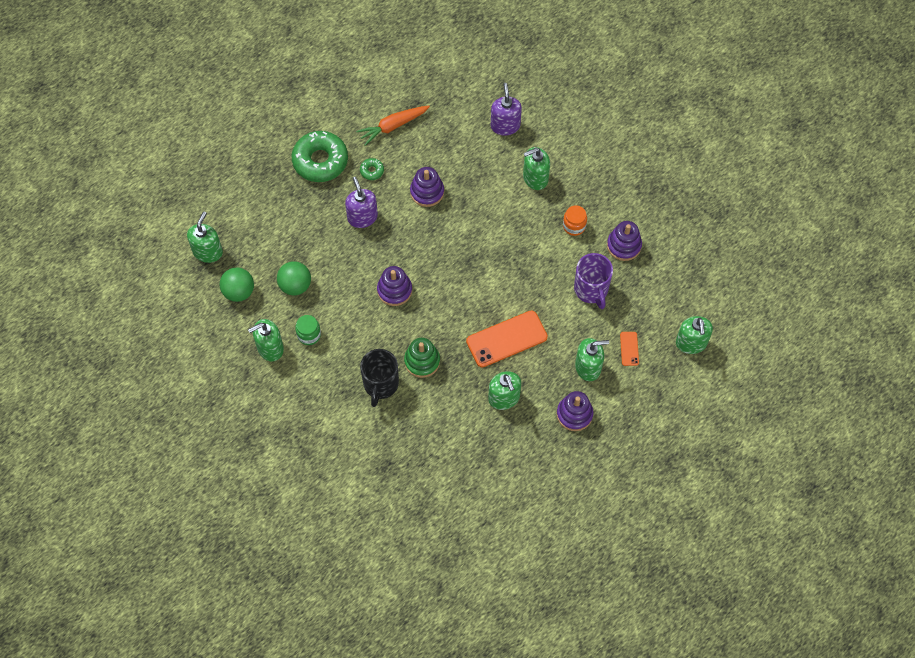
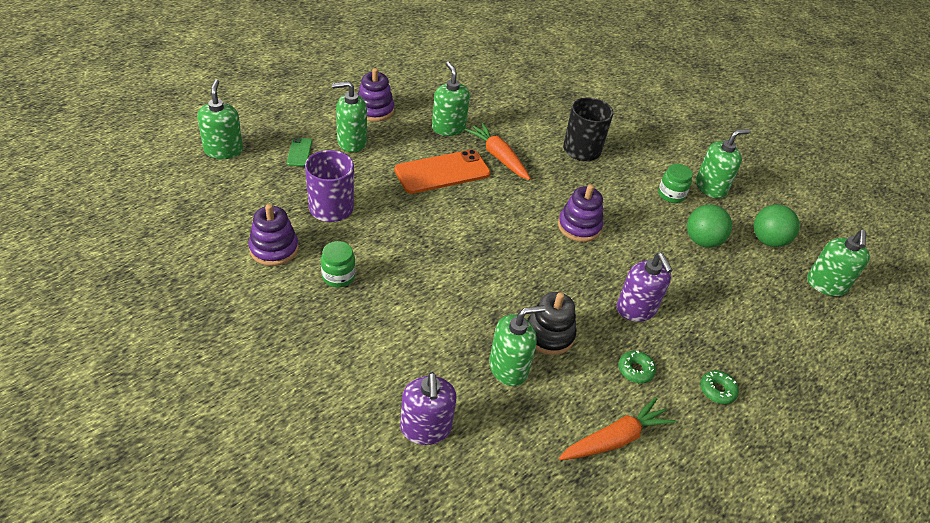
camera: 175 degrees right, 20 degrees down
(320, 161) = (717, 390): green donut -> green donut, size x0.43
(422, 361) = (539, 162): green stacking toy -> none
(427, 192) = (549, 335): purple stacking toy -> black stacking toy
(458, 364) = (498, 157): none -> orange carrot
(535, 178) = (385, 342): green soap dispenser -> green soap dispenser (508, 368)
(574, 226) = (338, 276): orange jar -> green jar
(629, 348) = (299, 152): orange phone -> green phone

